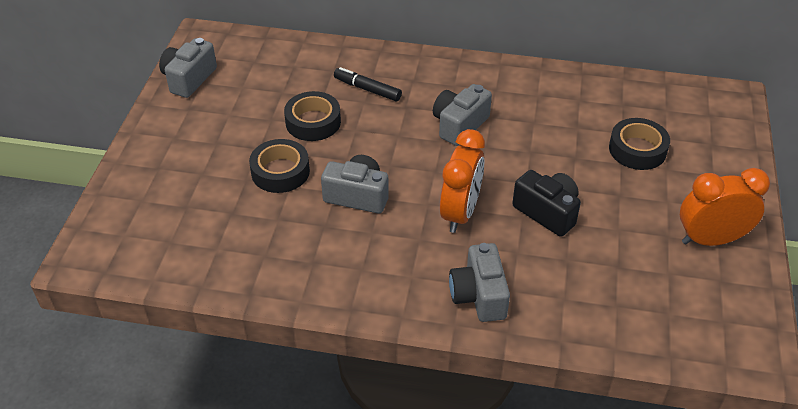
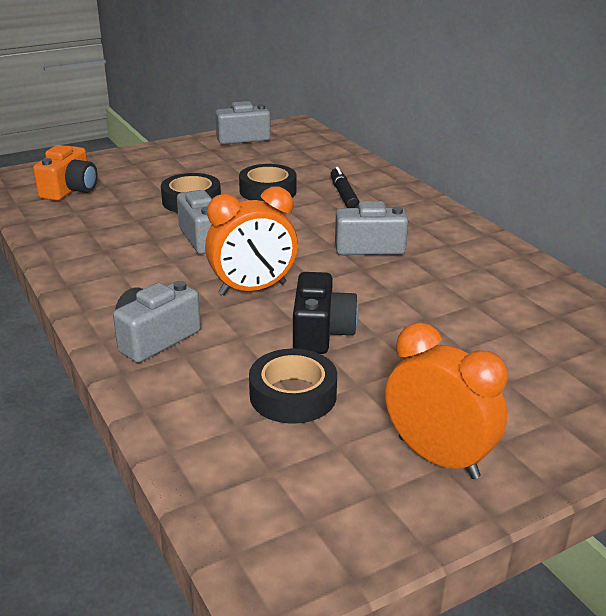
camera: 50 degrees right, 15 degrees down
(166, 232) = (70, 190): none -> orange camera
(637, 150) = (503, 350): black tape -> black tape (293, 395)

